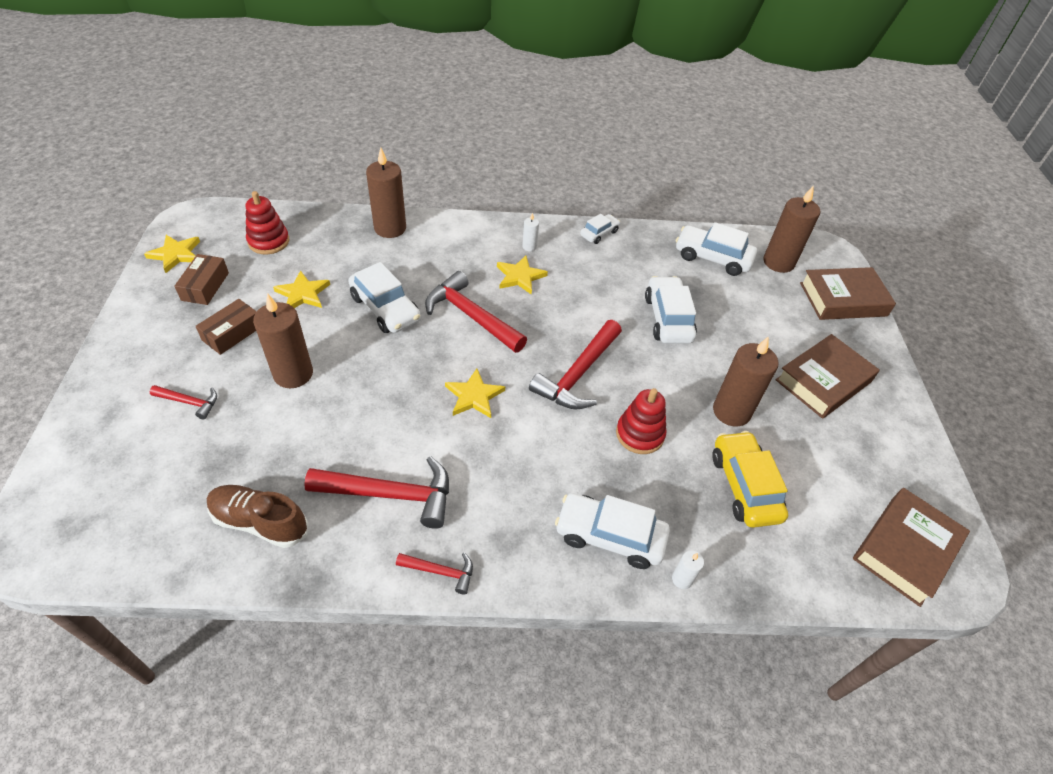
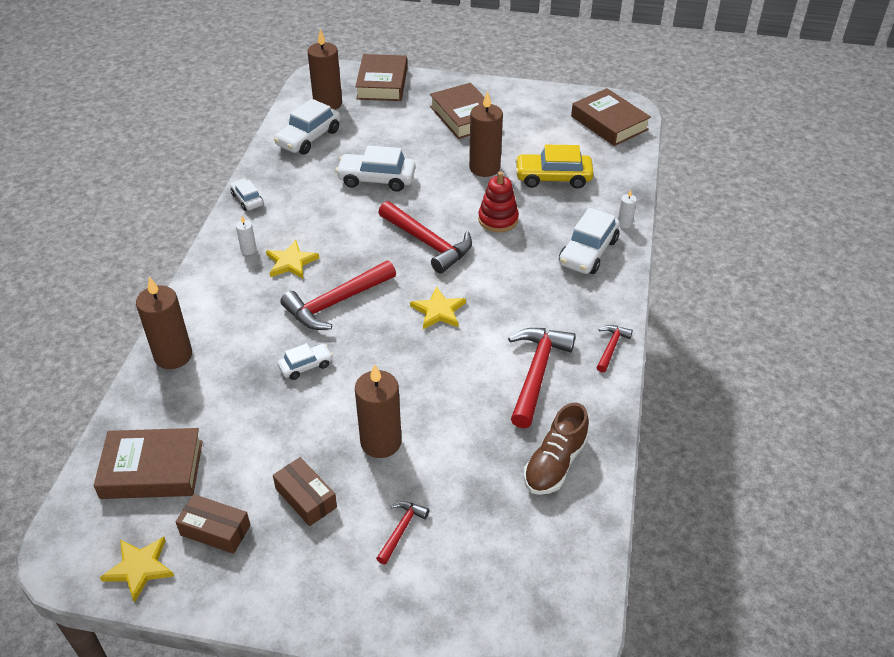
camera: 75 degrees left, 5 degrees down
(269, 241) = (152, 469): red stacking toy -> brown book
(303, 294) = (260, 435): yellow star -> none
(385, 308) = (306, 366): white car -> white car, size x0.57

